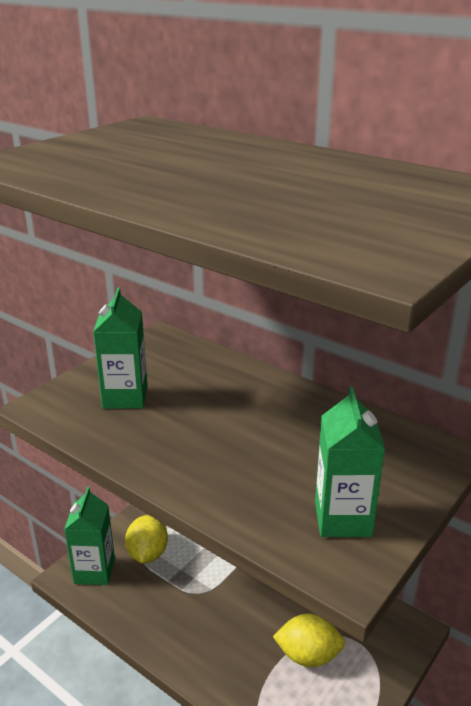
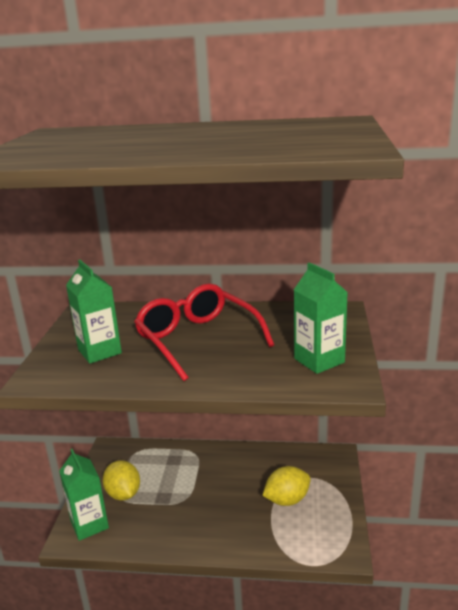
camera: 30 degrees left, 5 degrees down
(233, 424) = (197, 339): none -> red glasses

